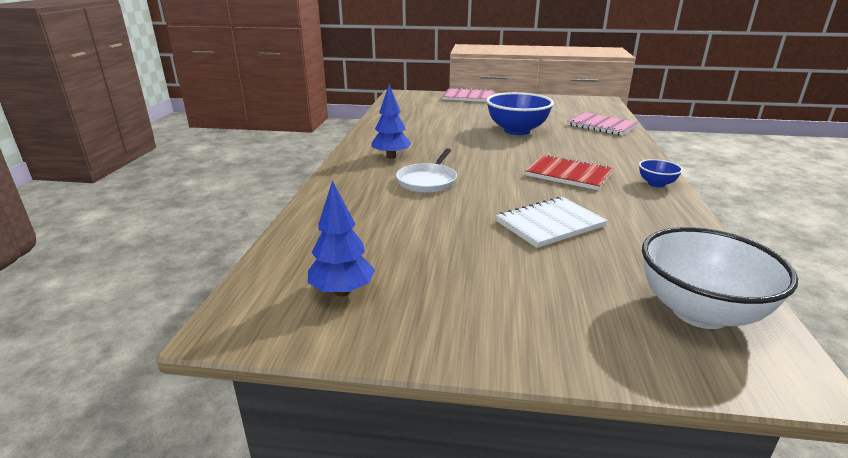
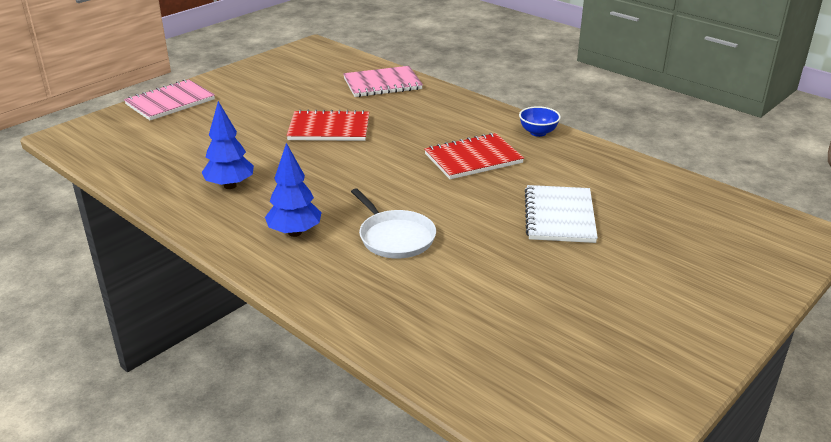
camera: 55 degrees left, 5 degrees up
(342, 291) = (583, 378): blue tree -> blue tree (230, 186)
(517, 131) = (329, 129): blue bowl -> red notebook
(699, 312) = (732, 225): white bowl -> none

